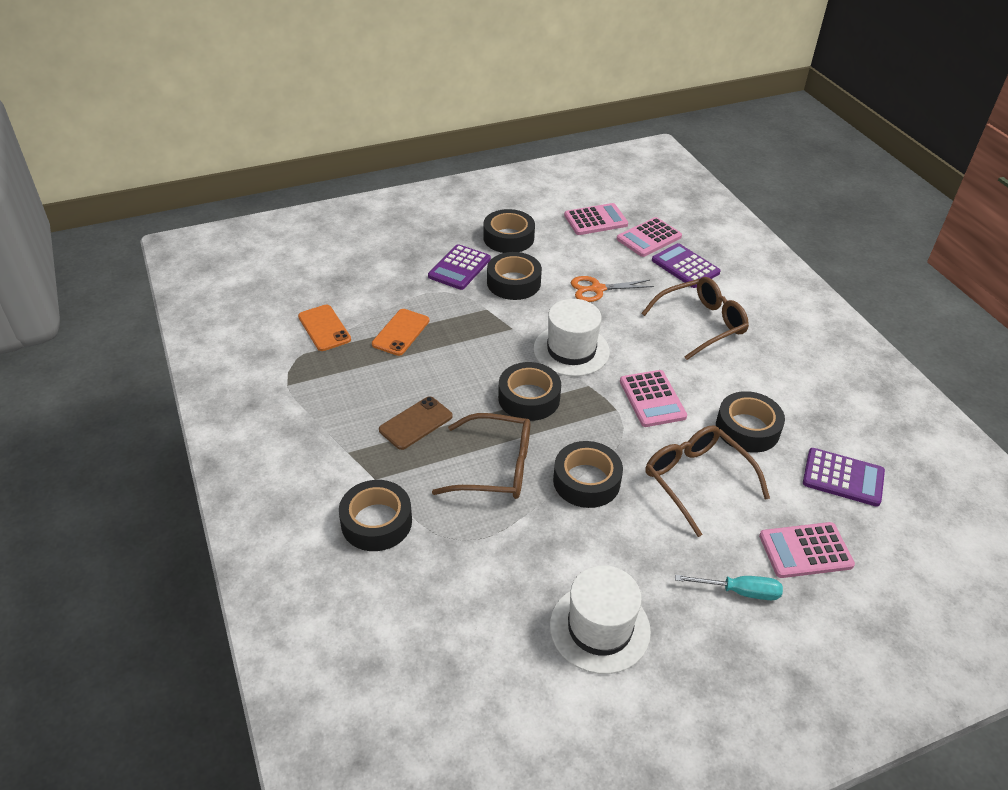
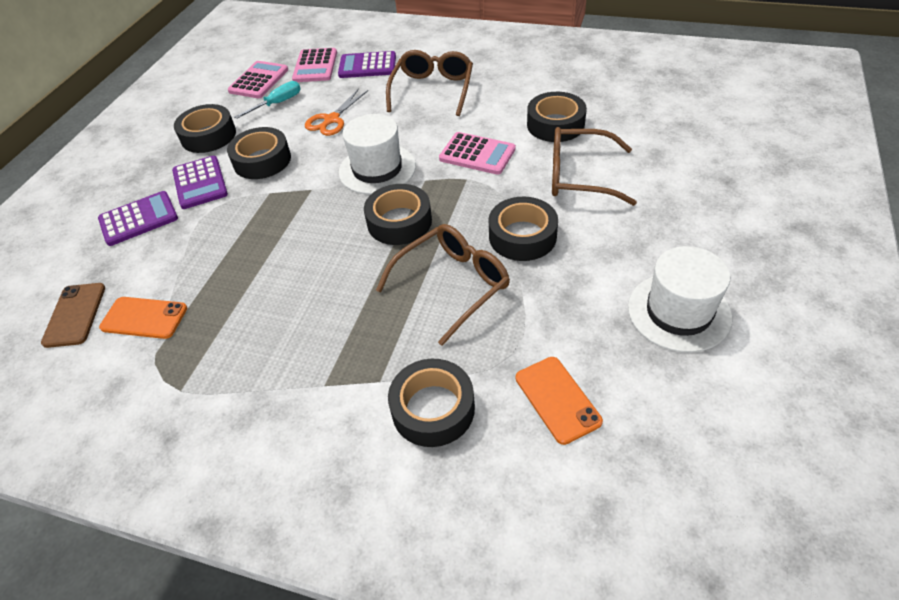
camera: 45 degrees left, 5 degrees up
(401, 332) = (223, 263): orange phone -> orange phone (557, 399)
(416, 423) = (345, 312): brown phone -> brown phone (75, 315)
(739, 591) = (701, 213): turquoise screwdriver -> turquoise screwdriver (277, 103)
(805, 550) = (690, 160): pink calculator -> none
(843, 477) = (641, 107): purple calculator -> purple calculator (138, 219)

